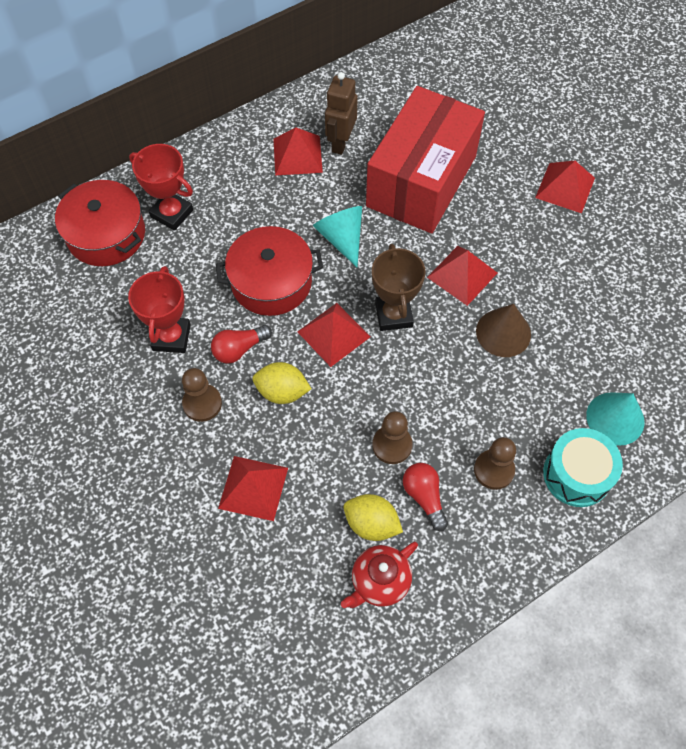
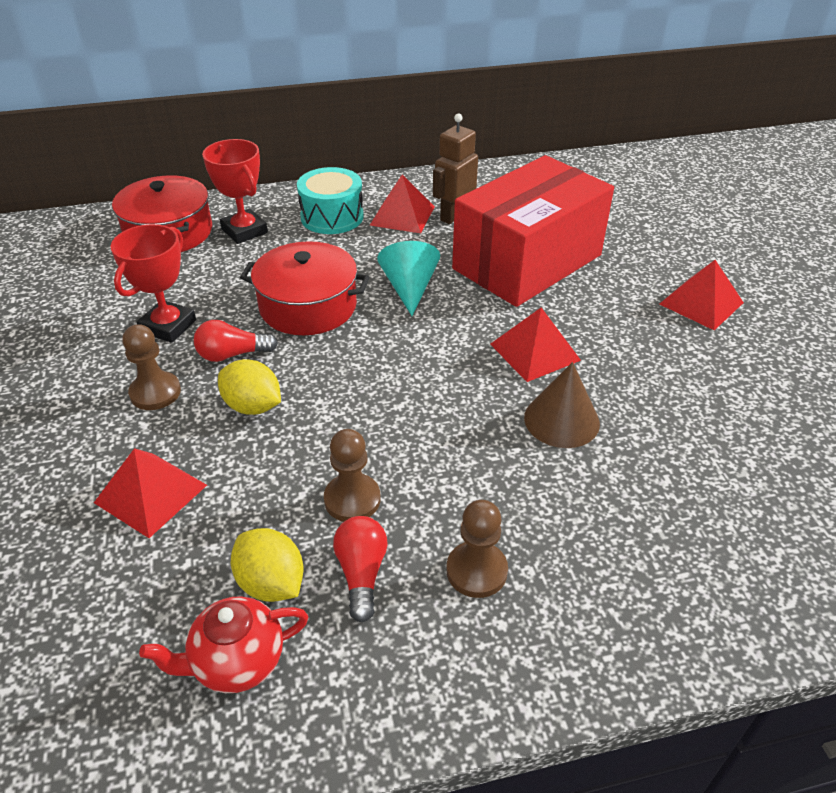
camera: 20 degrees right, 20 degrees down
(334, 334) = (348, 368): red pyramid -> none
(393, 315) = (430, 368): brown trophy -> none
(577, 474) = (599, 615): turquoise drum -> turquoise drum (332, 217)
(615, 418) = (685, 560): turquoise cone -> none

